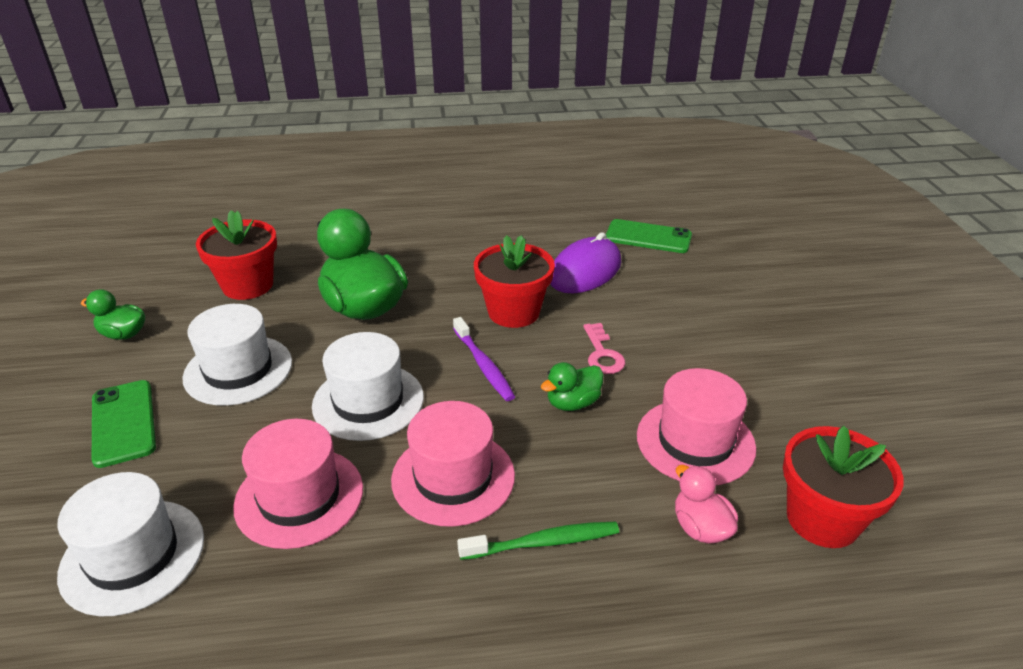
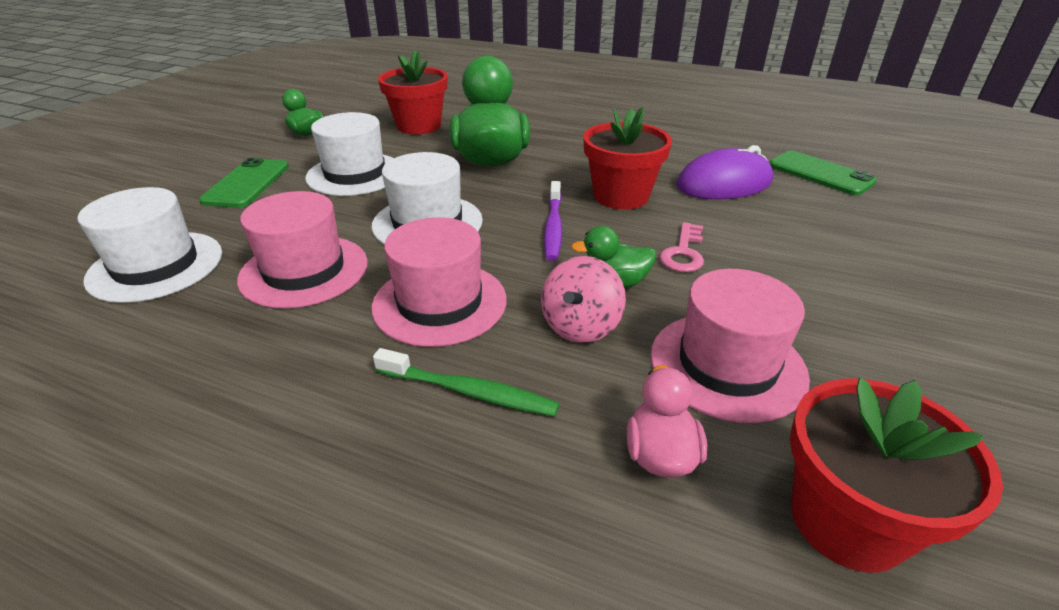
camera: 30 degrees right, 0 degrees up
(578, 452) = (580, 326): none -> pink spinning top

